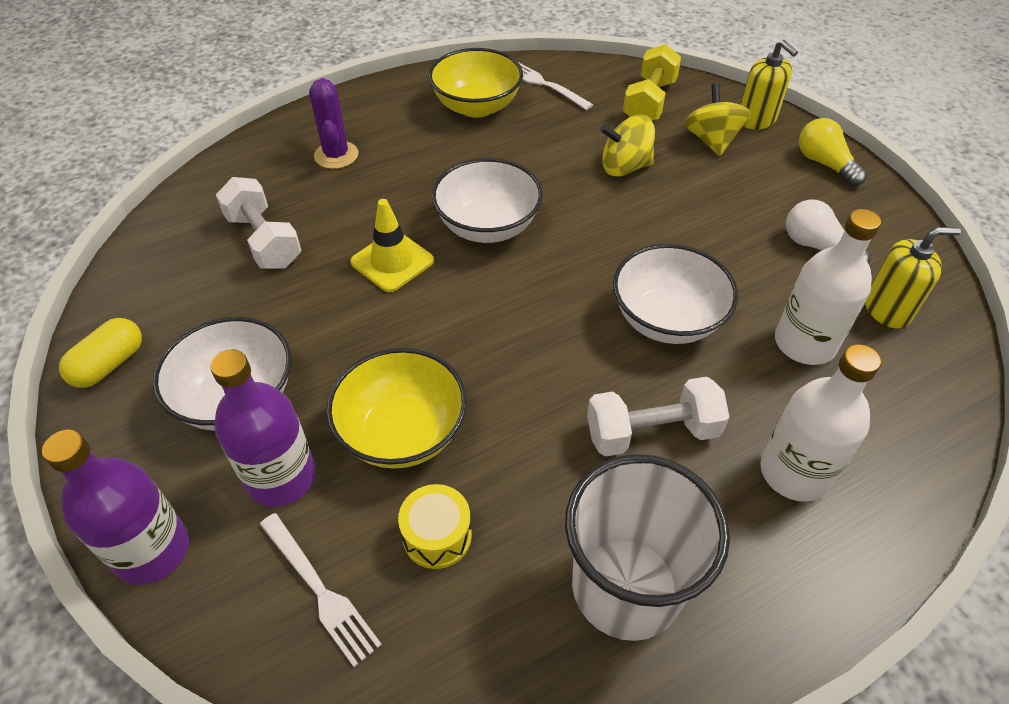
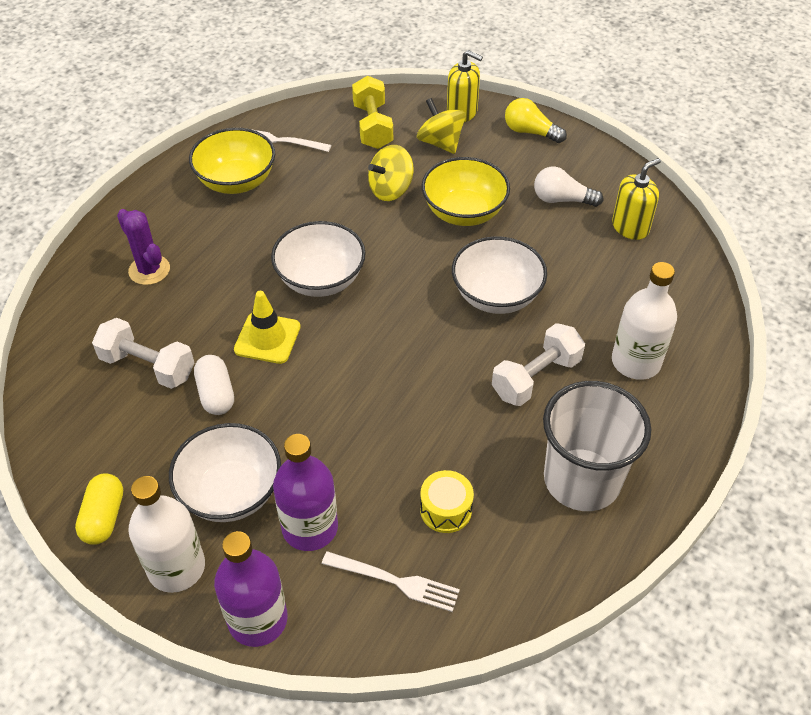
camera: 30 degrees left, 0 degrees up
(302, 294) = (216, 394): none -> white capsule
(402, 432) = (372, 457): yellow bowl -> yellow bowl (464, 212)
(804, 343) = (593, 273): white bottle -> white bottle (176, 567)

